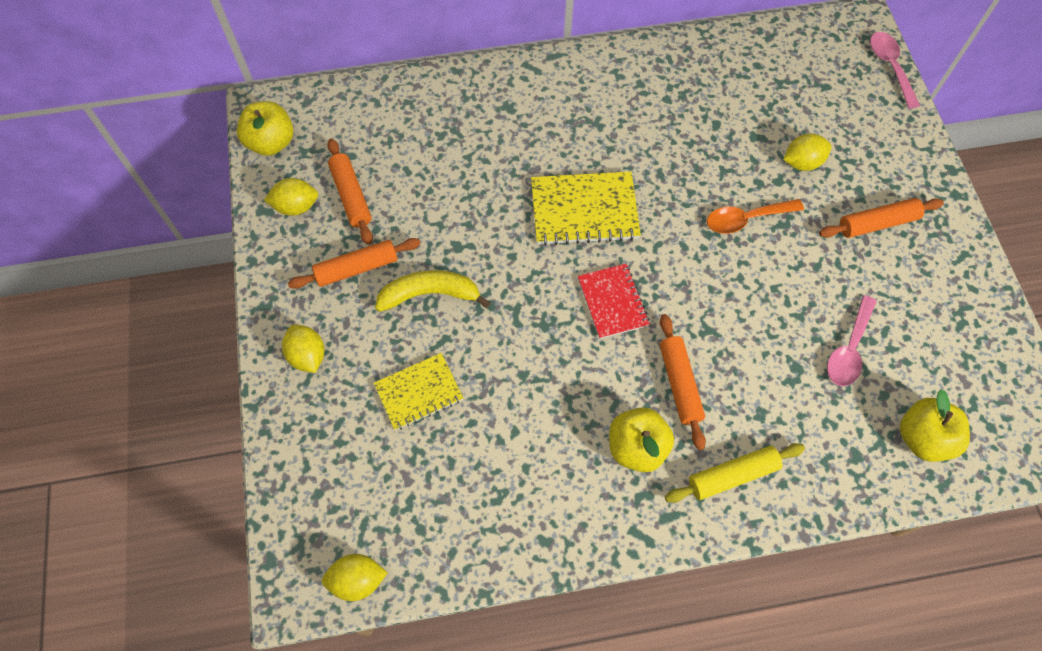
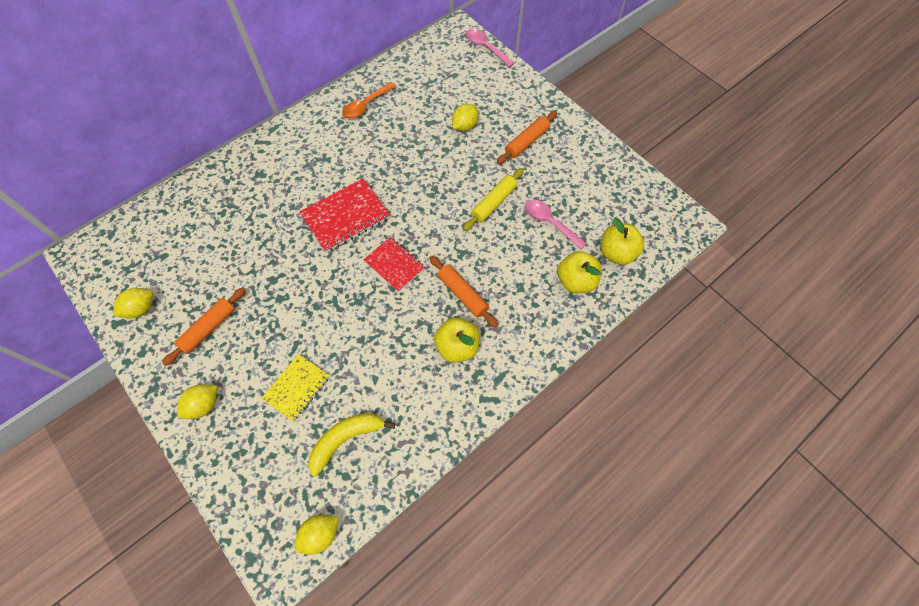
camera: 30 degrees left, 0 degrees up
(271, 143) = (98, 274): yellow apple -> yellow apple (576, 281)
(307, 356) = (204, 405): yellow lemon -> yellow lemon turned 75 degrees counterclockwise
(351, 196) = (178, 282): orange rolling pin -> none
(429, 294) = (270, 320): yellow banana -> yellow banana (346, 439)
(584, 210) = (345, 216): yellow notebook -> red notebook
(732, 475) = (523, 332): yellow rolling pin -> yellow rolling pin (493, 203)
(746, 219) = (449, 175): orange spoon -> orange spoon (366, 105)
(849, 349) = (550, 223): pink spoon -> pink spoon turned 135 degrees clockwise

